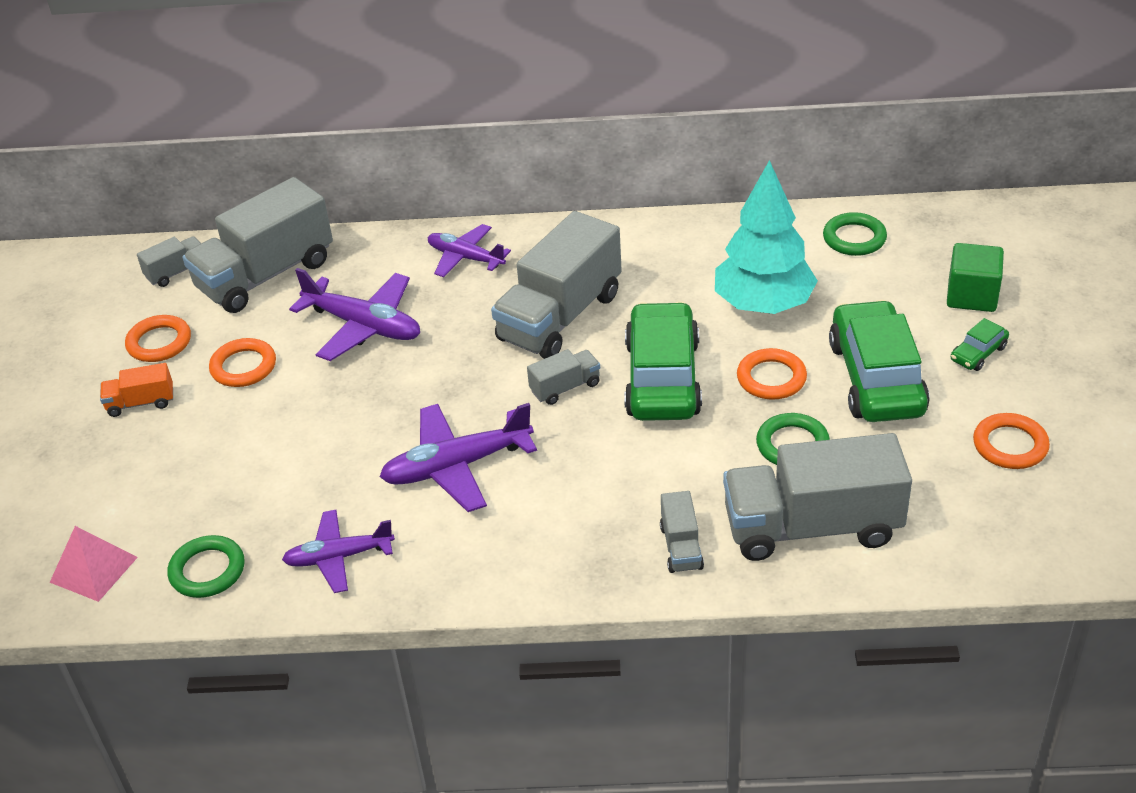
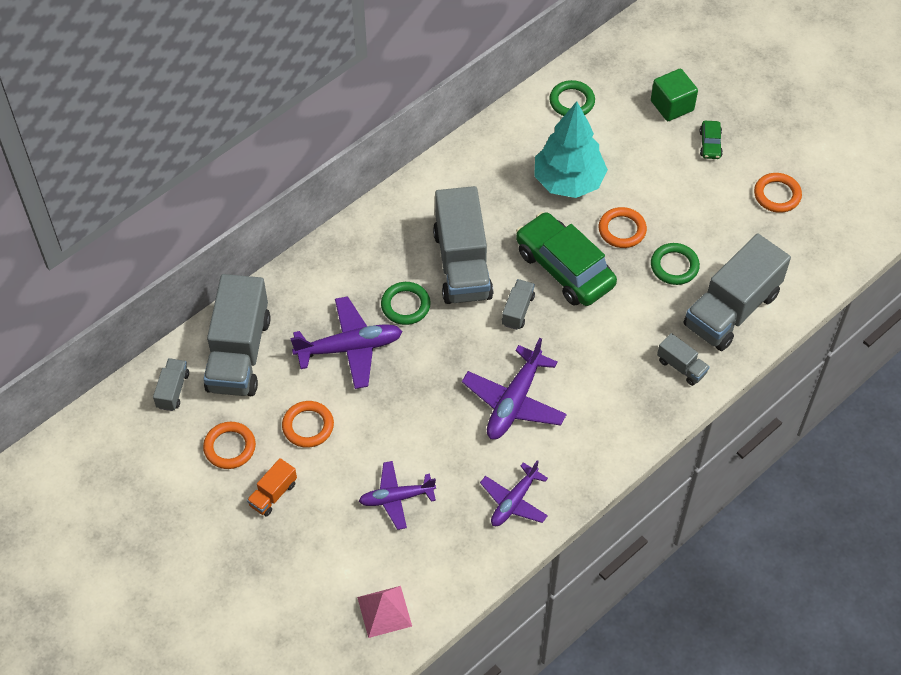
camera: 45 degrees left, 15 degrees up
(207, 570) = (451, 563): green ring -> green ring (405, 305)
(465, 258) = (356, 258): purple plane -> purple plane (396, 498)
(876, 378) = (675, 194): green car -> none

